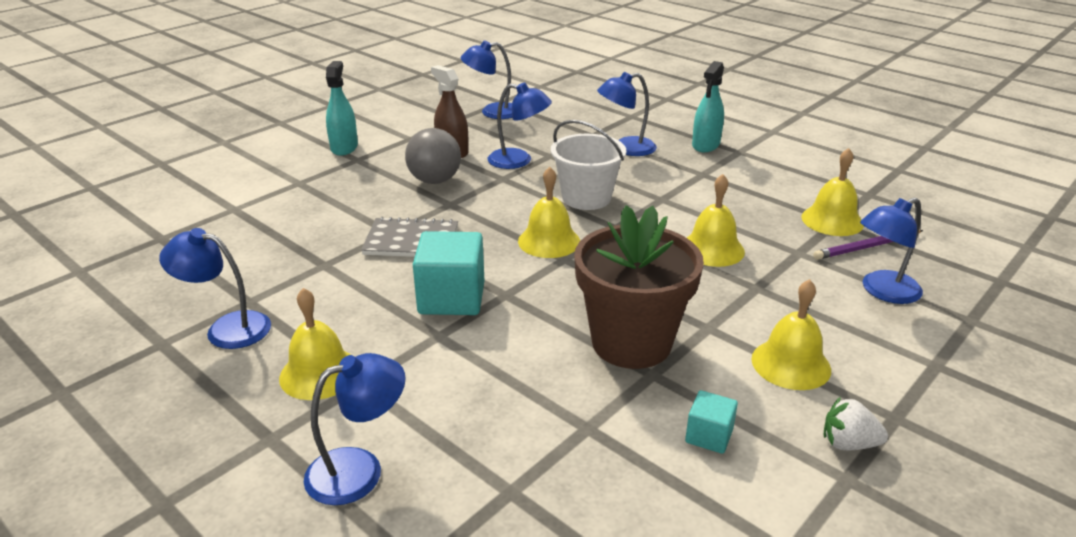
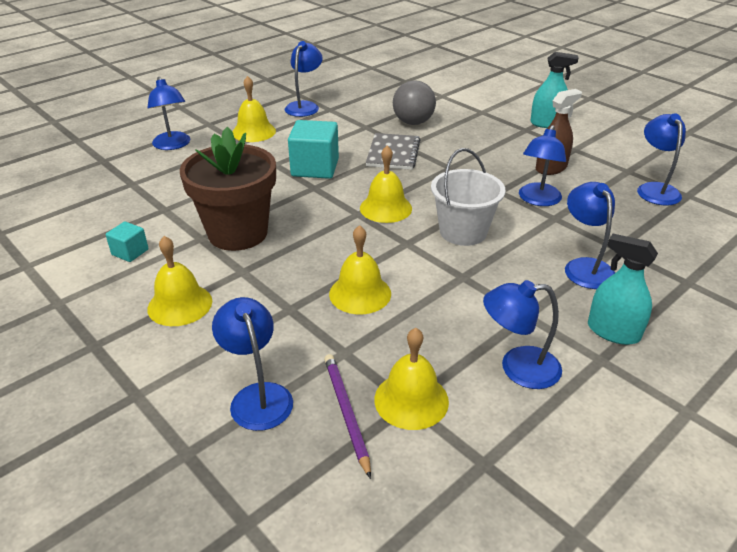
camera: 95 degrees right, 5 degrees up
(435, 181) = (491, 161): grey ball -> grey ball (413, 122)
(768, 180) = (518, 368): none -> blue lamp
(848, 443) = (85, 312): white strawberry -> none

